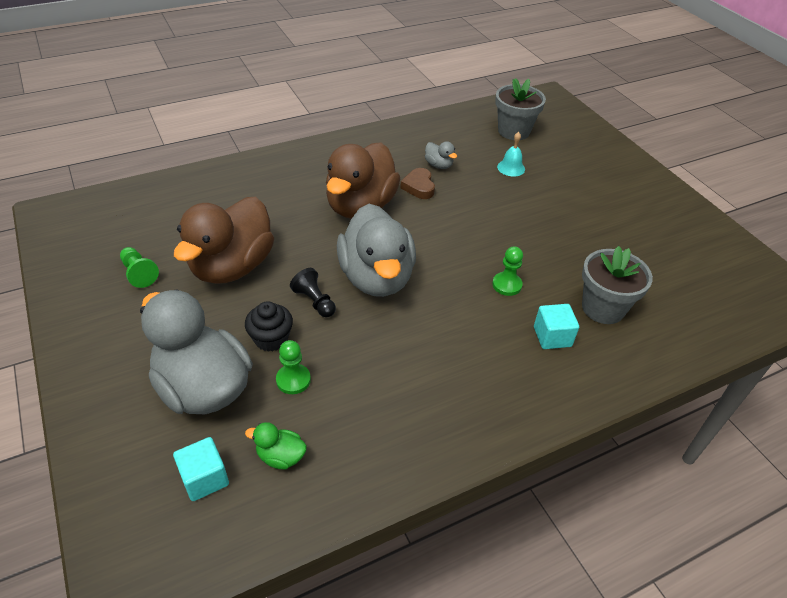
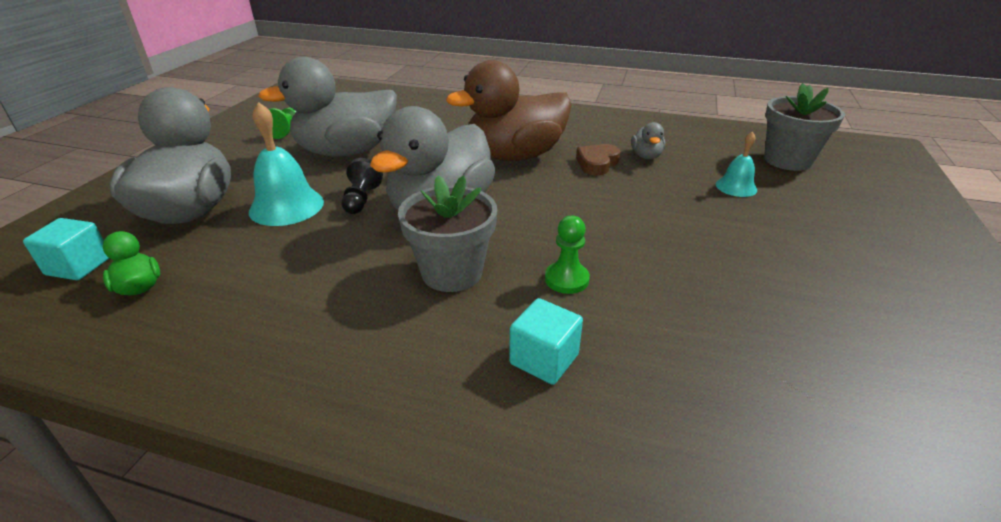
camera: 45 degrees right, 10 degrees down
(232, 267) = (346, 152): brown duck -> grey duck
(271, 339) = (286, 206): black cupcake -> turquoise bell
(293, 380) = (248, 241): green pawn -> none
(603, 308) = (668, 373): grey flower pot -> grey flower pot (452, 272)

